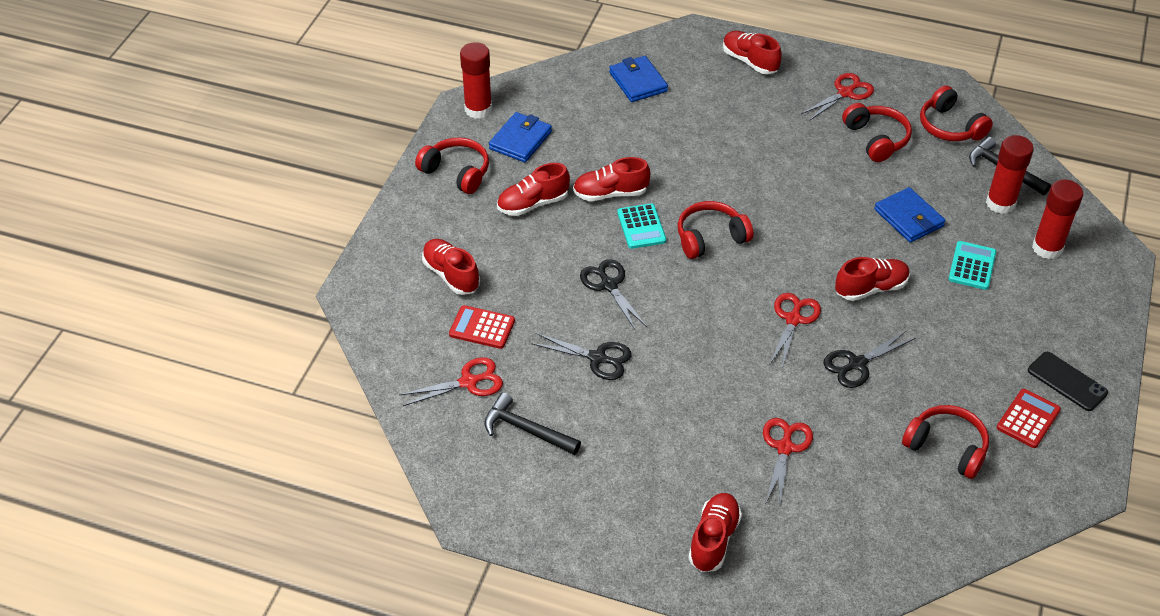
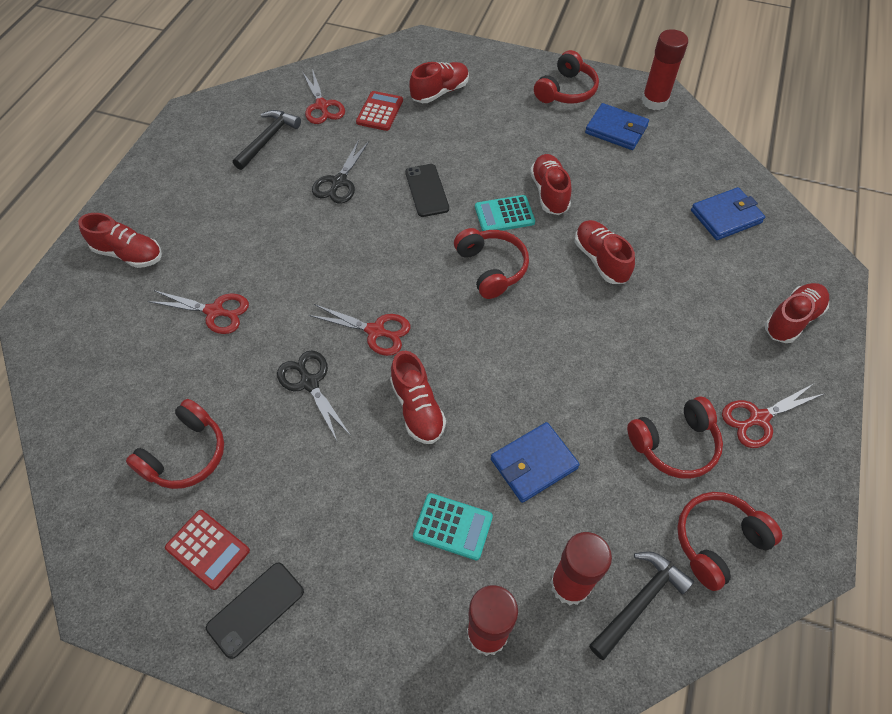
camera: 90 degrees right, 10 degrees up
(533, 204) = (530, 139): red shoe -> red shoe (600, 260)
(609, 285) = (426, 190): black scissors -> black phone
(845, 93) = (758, 418): red scissors -> red scissors turned 105 degrees clockwise

